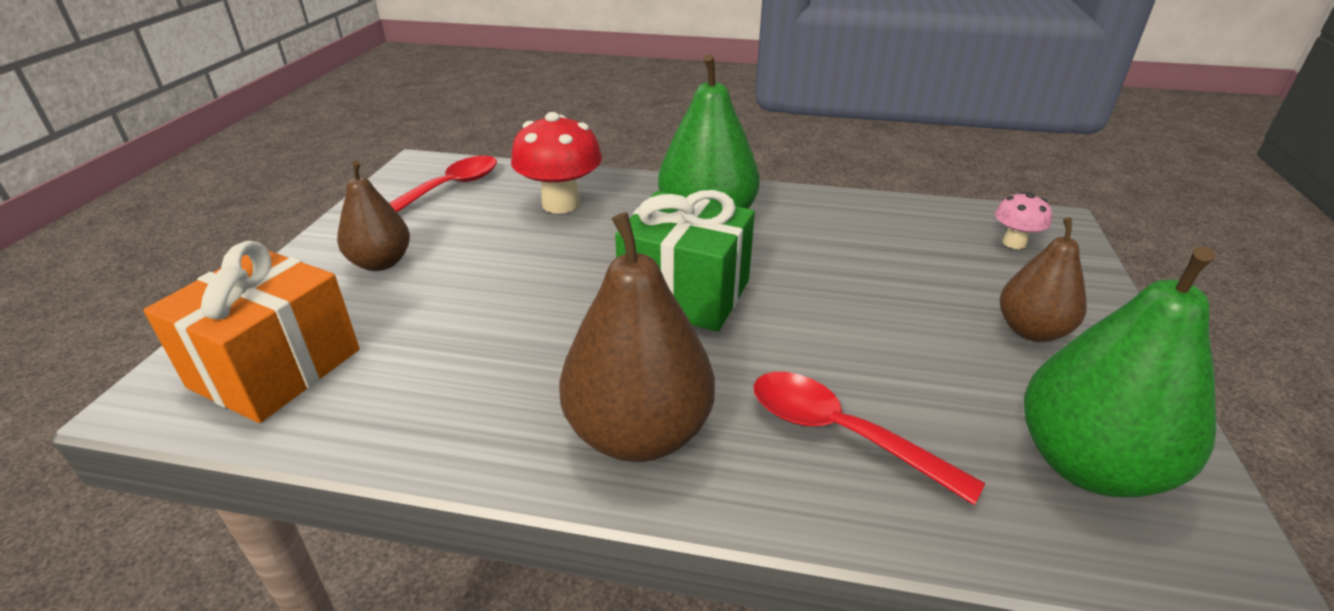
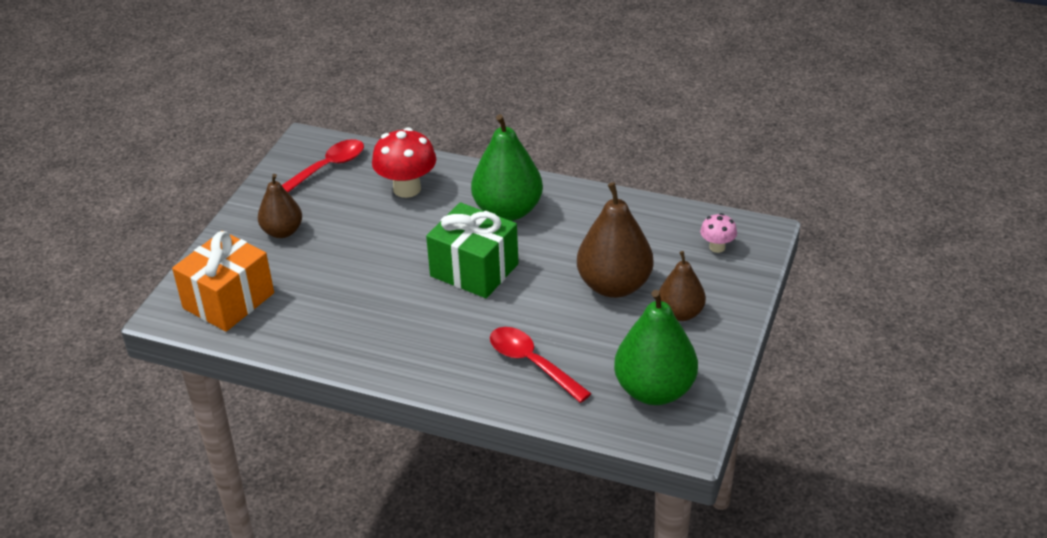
camera: 10 degrees right, 5 degrees up
(639, 434) = (424, 354): brown pear -> brown pear (614, 285)

